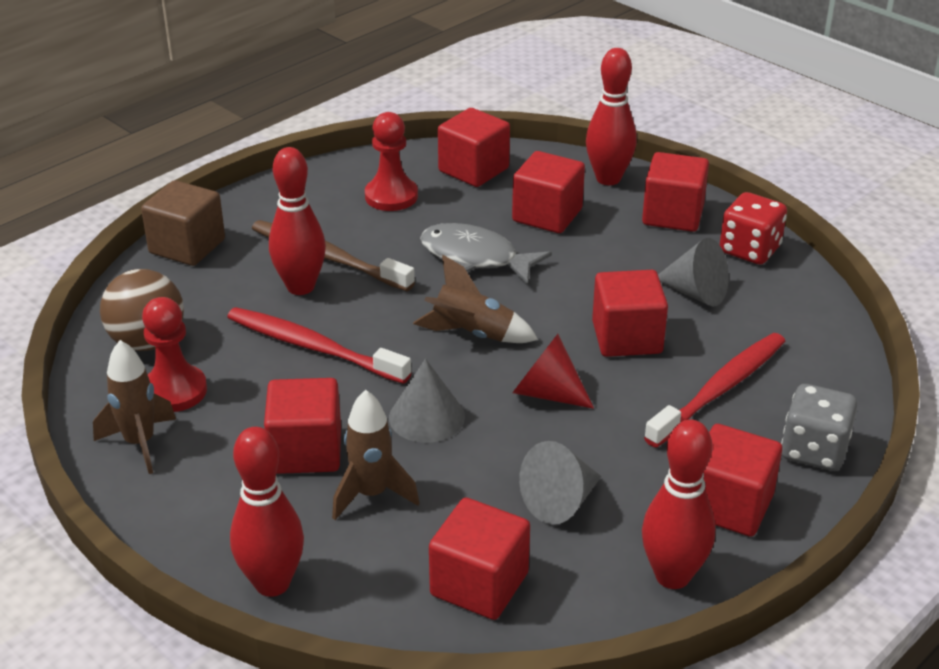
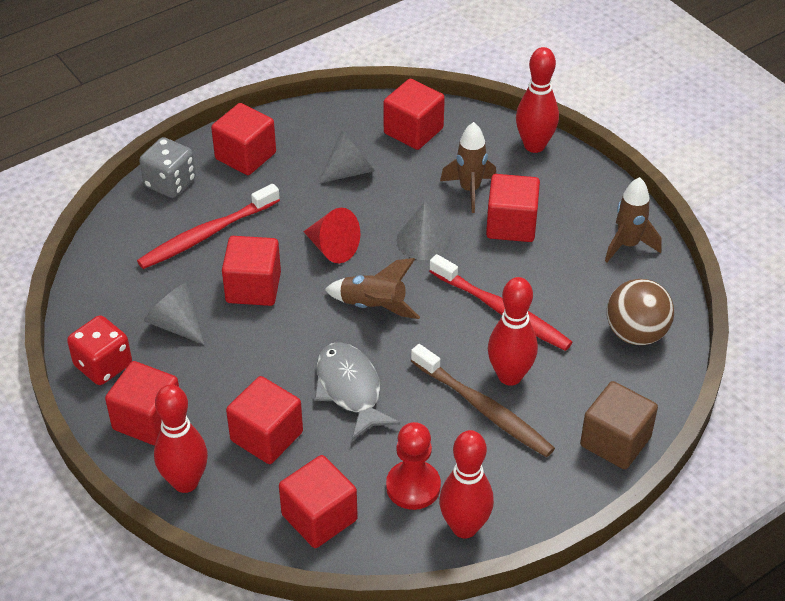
camera: 170 degrees left, 10 degrees up
(174, 391) = (608, 284): red pawn -> none
(475, 258) = (350, 389): grey fish -> grey fish turned 150 degrees counterclockwise
(672, 576) = (300, 122): red bowling pin -> red bowling pin (464, 527)

